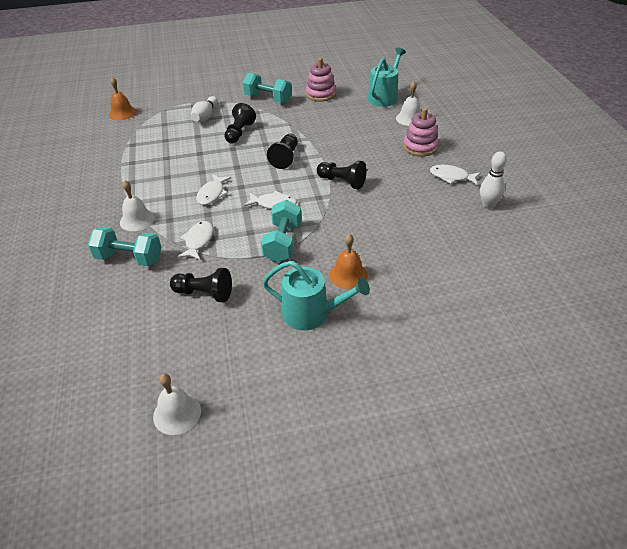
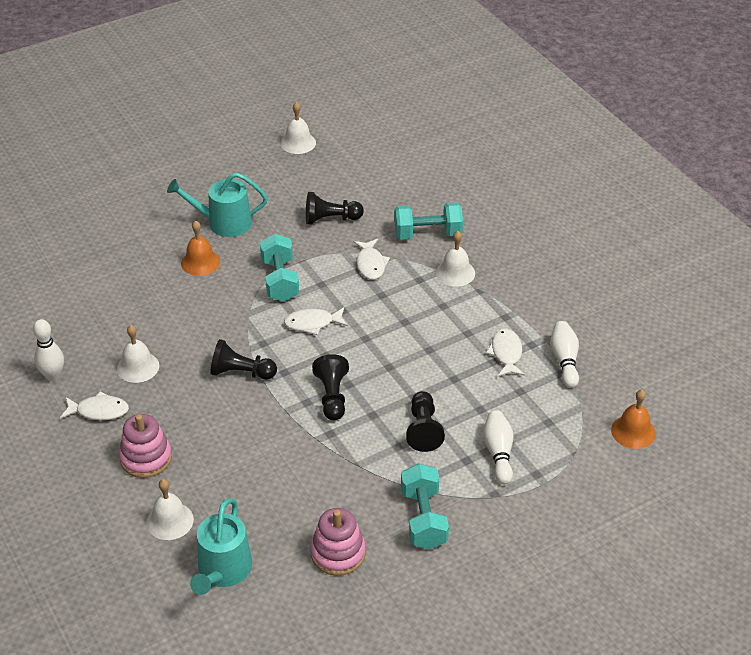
camera: 160 degrees right, 0 degrees up
(121, 150) = (564, 360): none -> white bowling pin
(212, 194) = (394, 321): white fish -> white fish (506, 353)
(268, 99) = (423, 519): turquoise dumbbell -> turquoise dumbbell turned 75 degrees clockwise
(419, 199) = (138, 367): none -> white bell

